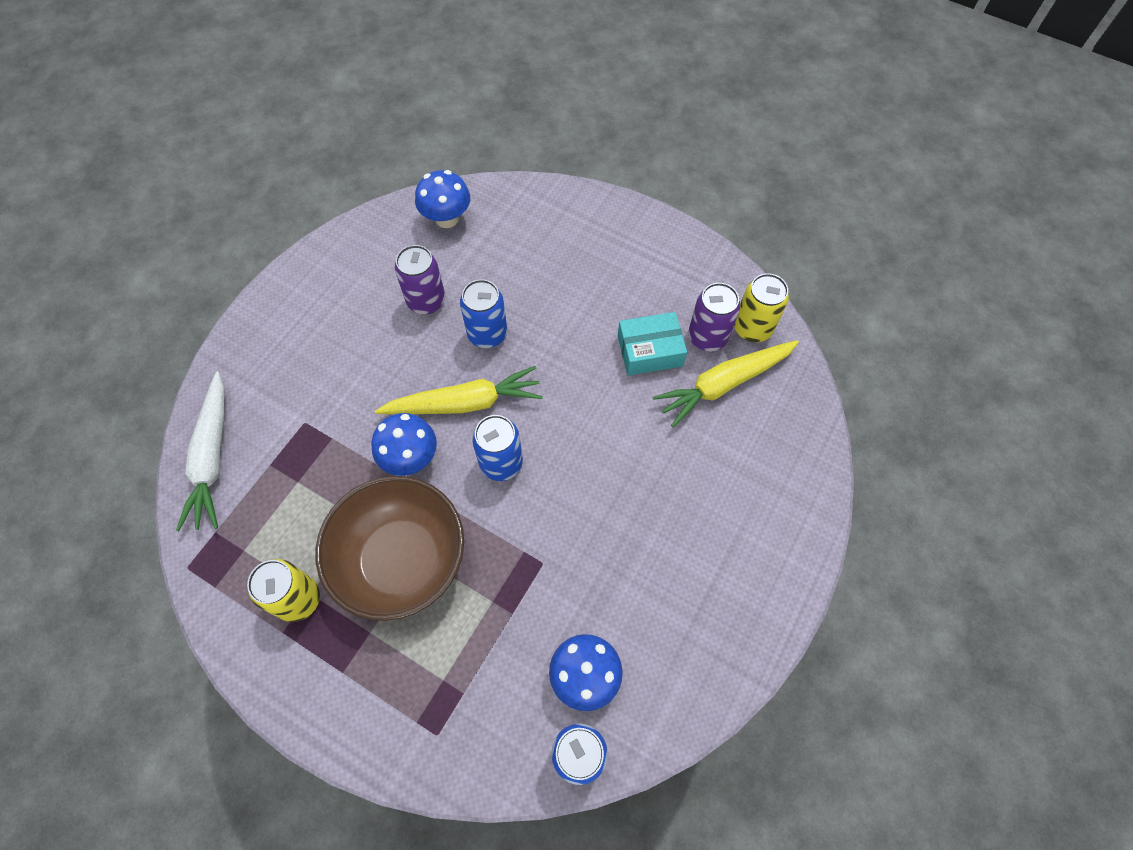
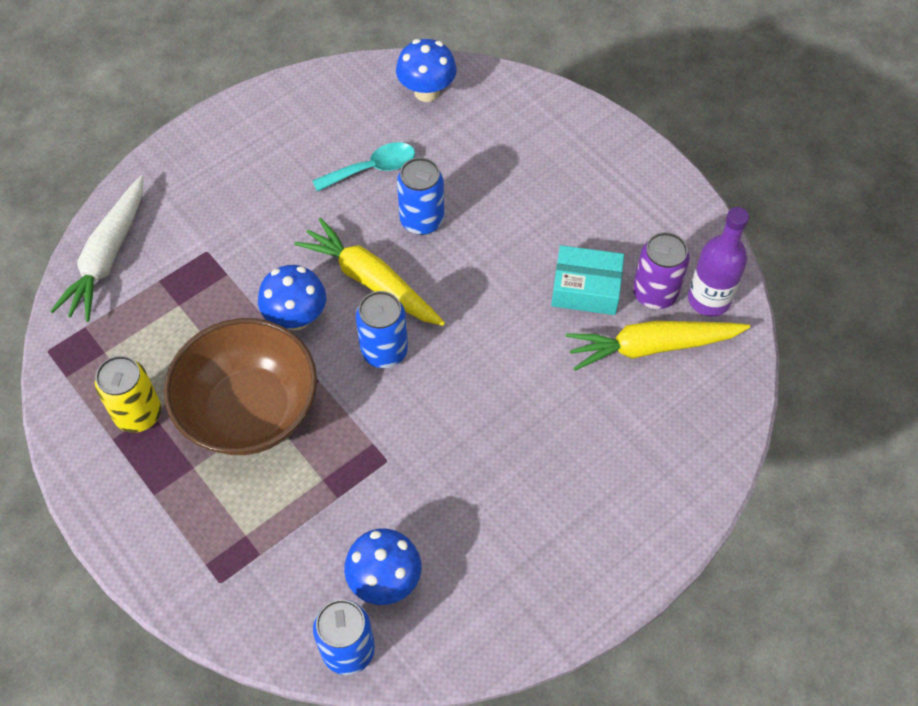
camera: 20 degrees right, 5 degrees down
(426, 301) = (372, 169): purple can -> turquoise spoon
(464, 403) = (371, 281): yellow carrot -> yellow carrot turned 150 degrees counterclockwise
(752, 328) = (709, 299): yellow can -> purple bottle

